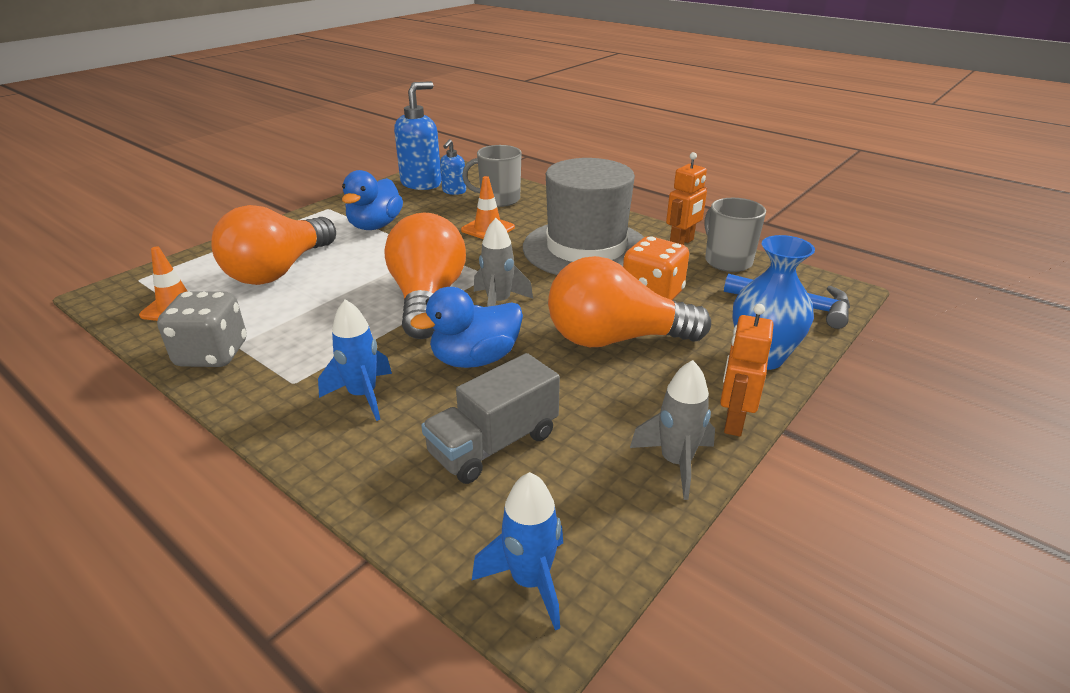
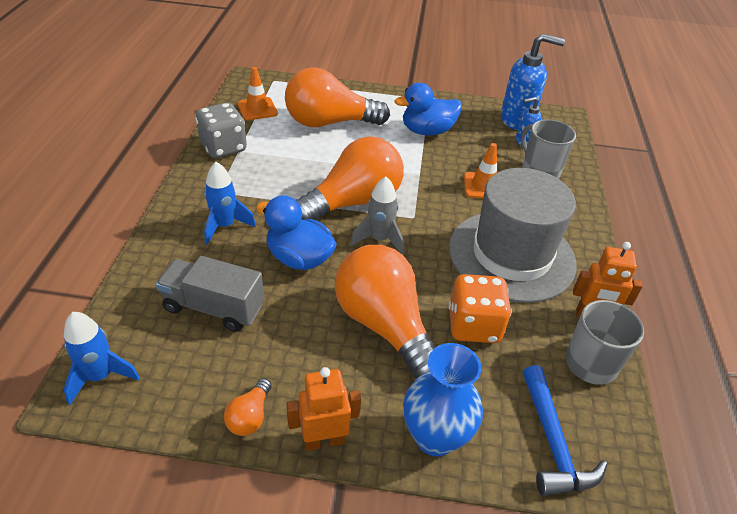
camera: 55 degrees right, 10 degrees up
(676, 462) = (250, 416): grey rocket -> orange light bulb

